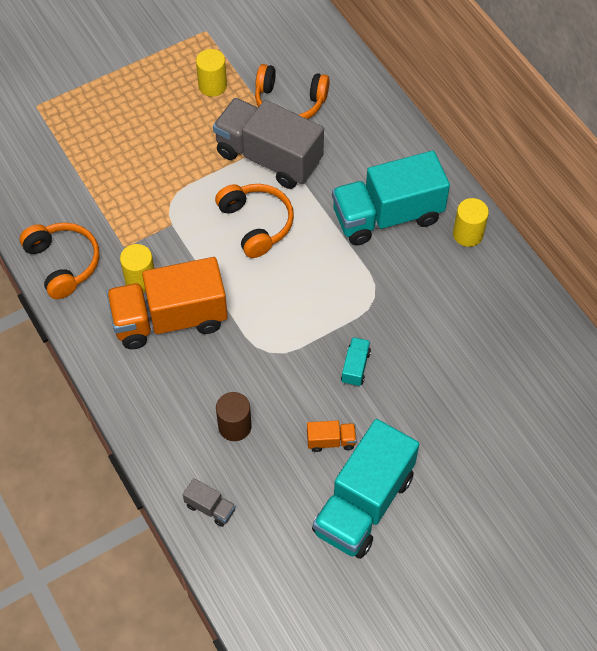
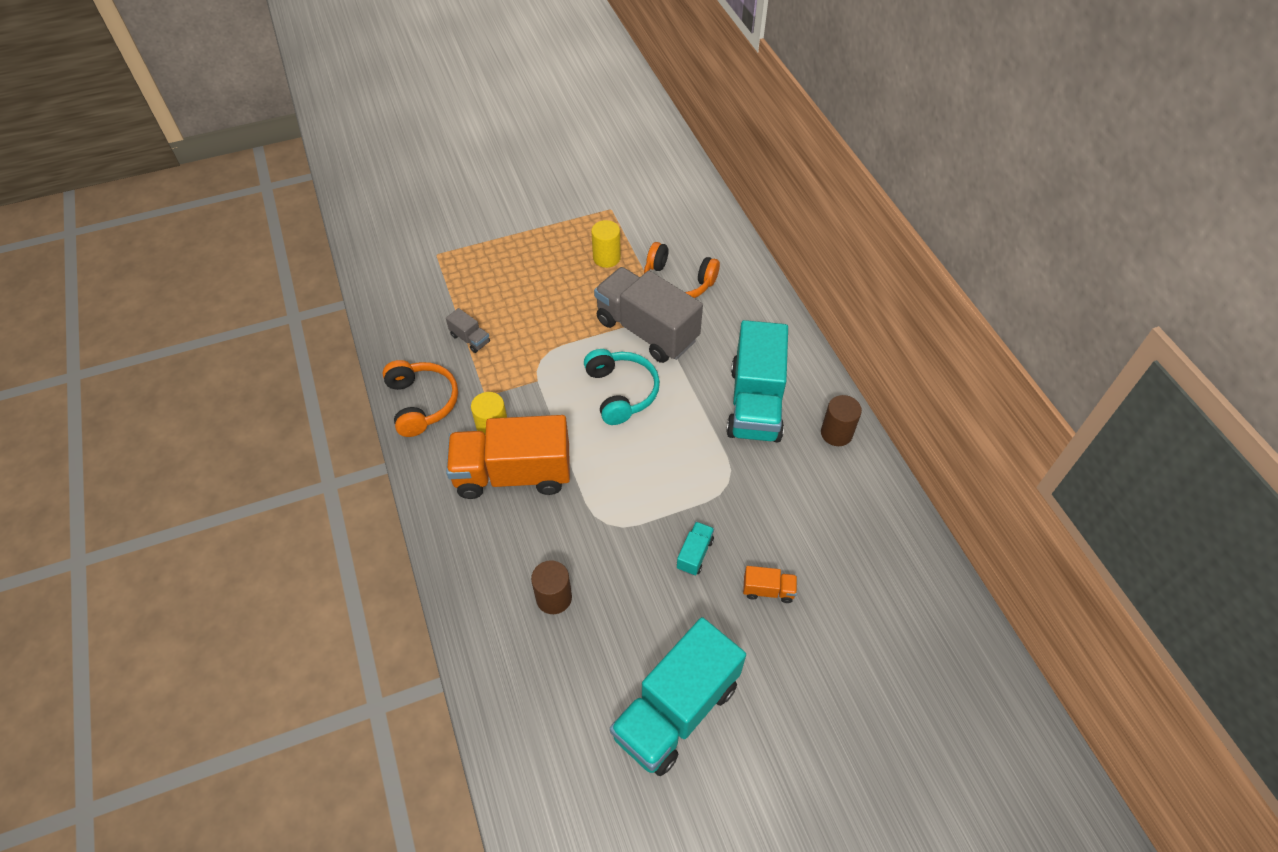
camera: 10 degrees right, 5 degrees down
(210, 508) = (507, 685): grey truck -> grey truck (470, 339)
(256, 224) = (621, 392): orange headphones -> turquoise headphones
(331, 441) = (653, 631): orange truck -> orange truck (768, 590)
(387, 216) = (755, 403): turquoise truck -> turquoise truck turned 75 degrees counterclockwise
(468, 234) = (836, 433): yellow cylinder -> brown cylinder

